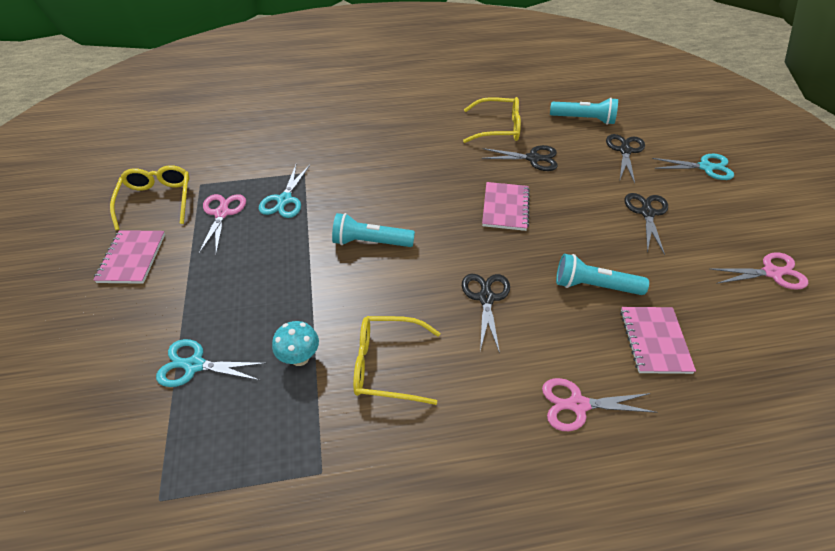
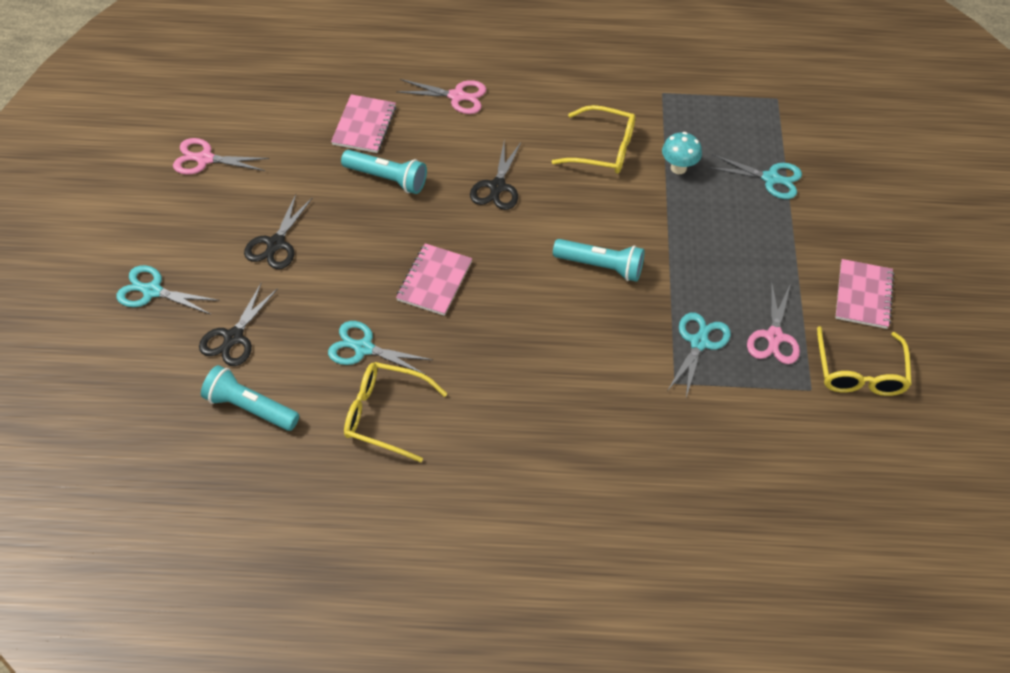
camera: 170 degrees left, 5 degrees up
(533, 158) = (363, 348): black scissors -> turquoise scissors

